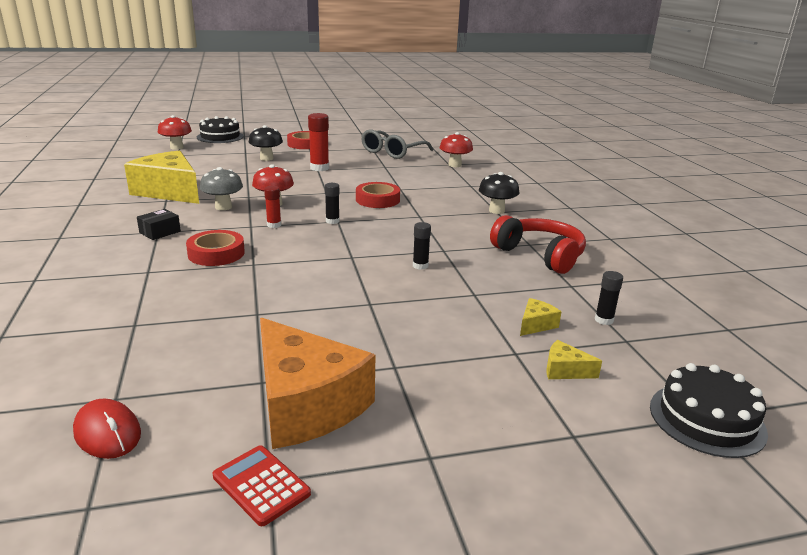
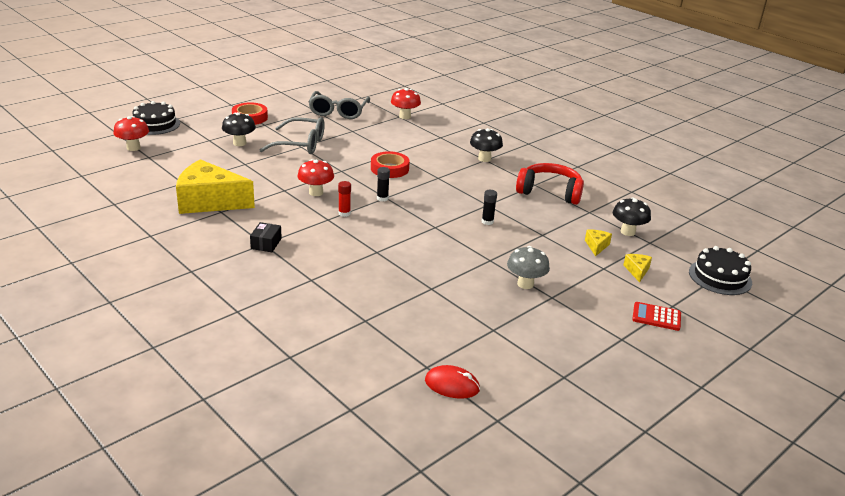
camera: 30 degrees left, 5 degrees up
(216, 253) = (338, 250): red tape -> none
(223, 207) = (280, 206): grey mushroom -> grey mushroom (525, 284)
(261, 485) = (563, 380): red calculator -> red calculator (656, 317)
(306, 404) = (533, 334): orange cheese -> none
(319, 168) = (301, 144): red glue stick -> grey glasses
(565, 370) = (637, 271): yellow cheese -> yellow cheese turned 105 degrees clockwise
(604, 320) = (627, 232): black glue stick -> black mushroom

